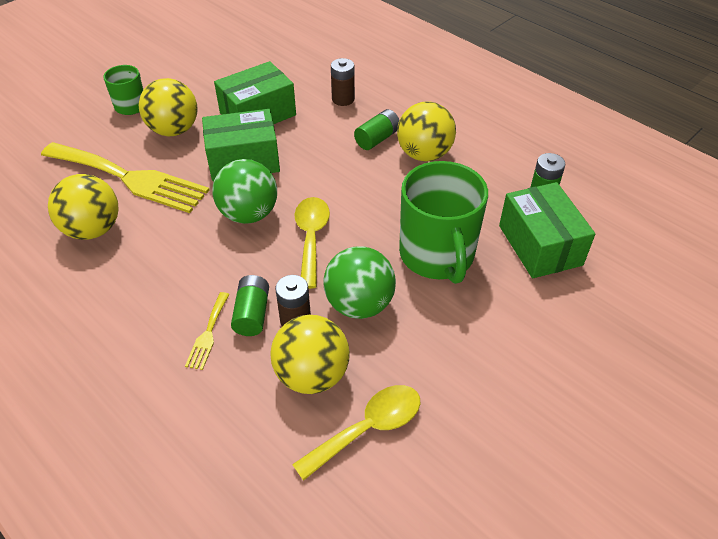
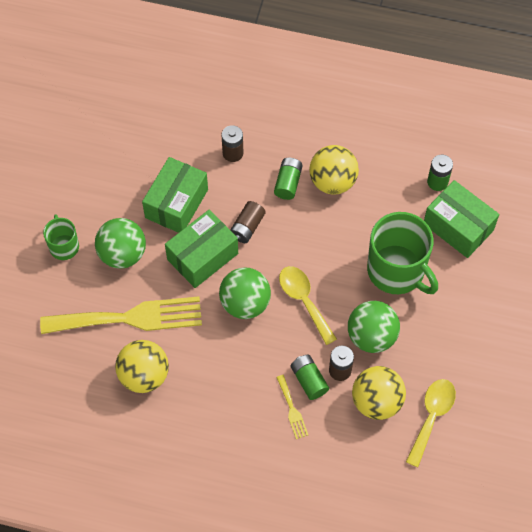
camera: 30 degrees left, 15 degrees up
(174, 130) = (122, 254): yellow ball -> green ball
(307, 156) = (247, 227): none -> brown battery

